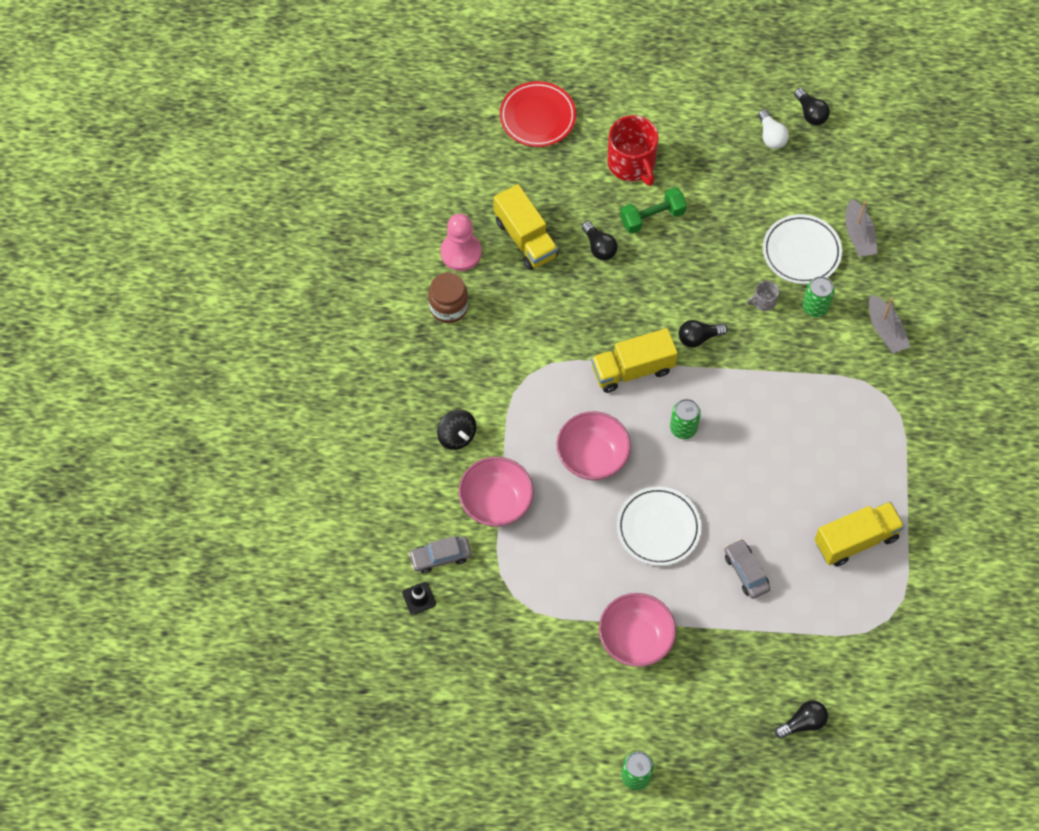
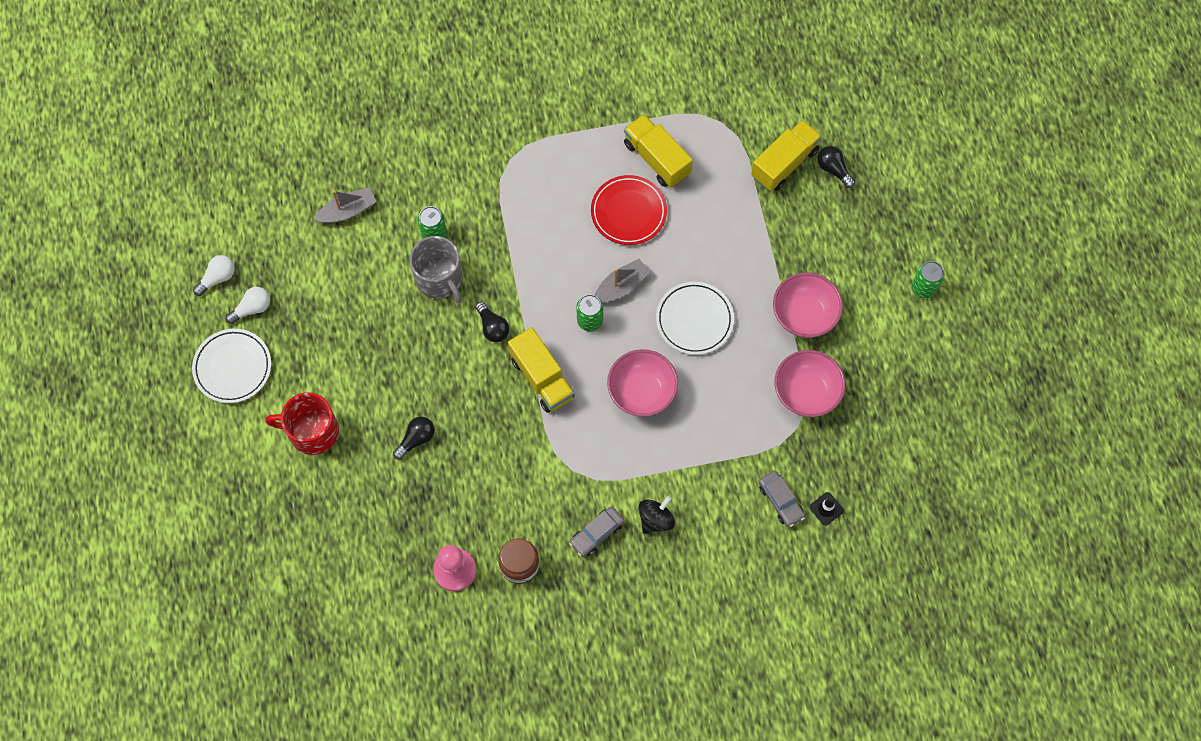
camera: 105 degrees left, 5 degrees up
(496, 503) = (712, 465): pink bowl -> pink bowl (806, 392)
(525, 238) = (423, 511): yellow truck -> yellow truck (784, 163)
(537, 117) = (276, 536): red plate -> red plate (628, 212)
(631, 163) = (312, 431): red mug -> red mug turned 135 degrees counterclockwise
(652, 217) = (370, 398): green dumbbell -> none
(746, 572) = (713, 239): grey car -> grey car (597, 533)
(763, 301) = (439, 278): grey mug -> grey mug, size x2.17
(801, 252) = (377, 256): white plate -> white plate (233, 367)
(810, 113) = (218, 278): black light bulb -> white light bulb
(885, 330) = (443, 171): grey boat -> grey boat (621, 286)

